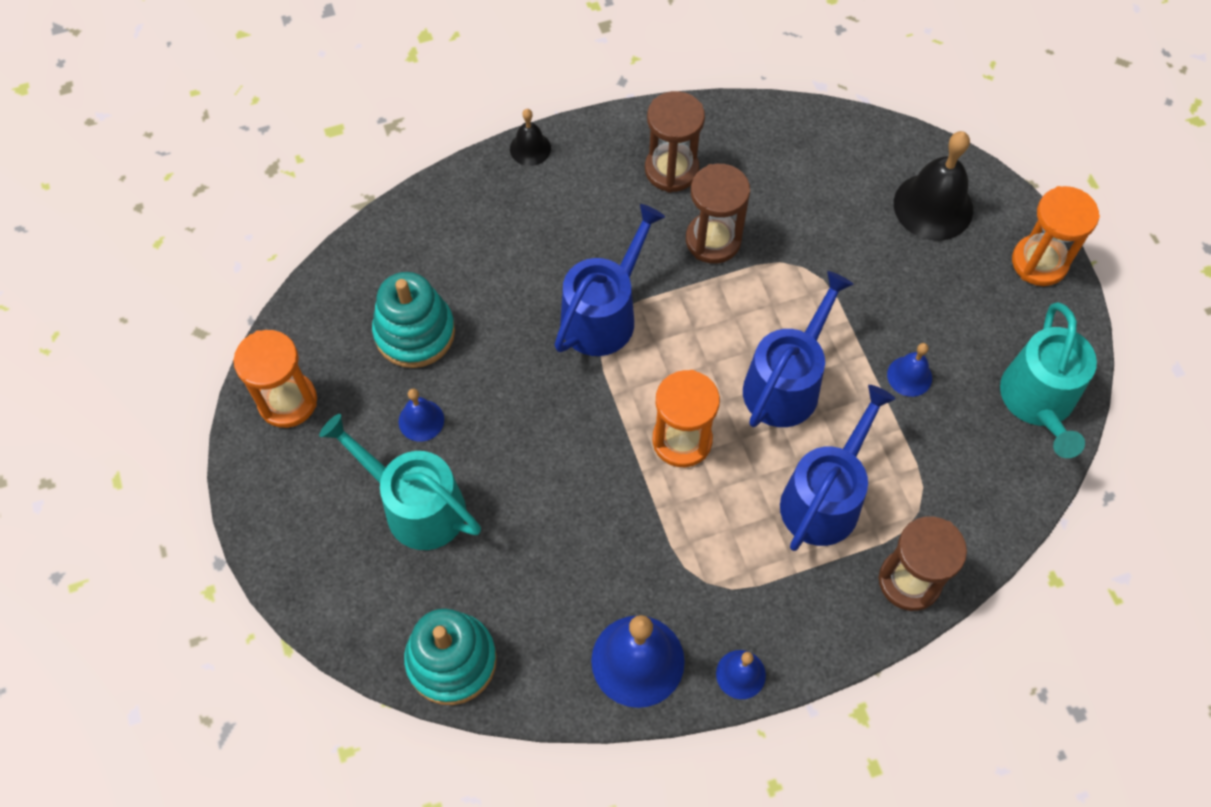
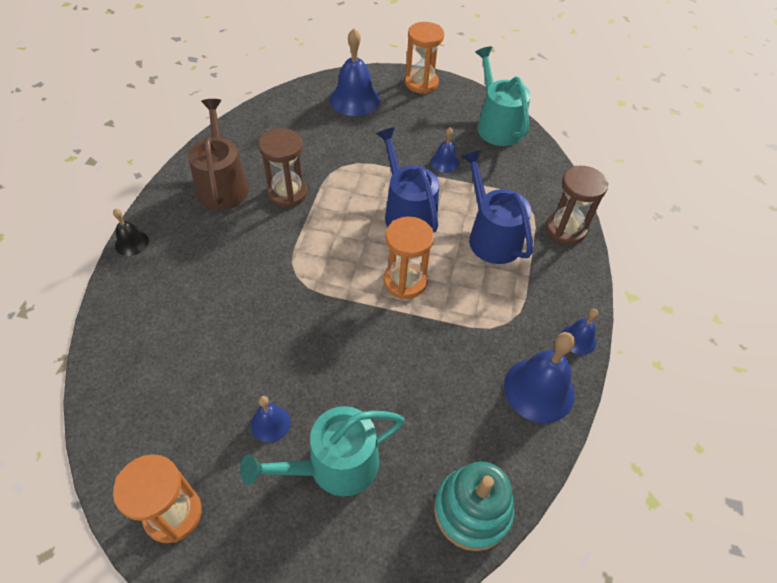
camera: 60 degrees left, 10 degrees down
(415, 332) = (199, 388): turquoise stacking toy -> none
(603, 314) = (286, 272): blue watering can -> none
(671, 170) = (222, 185): brown hourglass -> brown watering can
(933, 206) = (355, 99): black bell -> blue bell
(1038, 401) = (497, 125): turquoise watering can -> turquoise watering can turned 150 degrees counterclockwise

